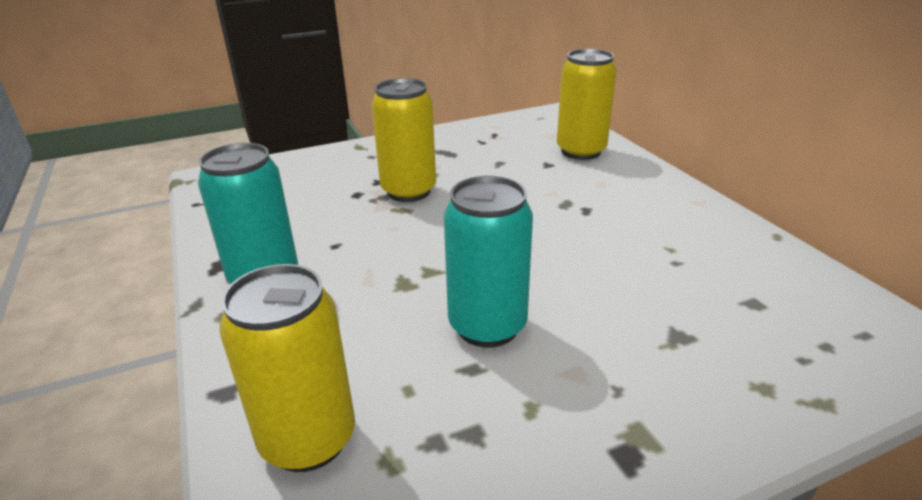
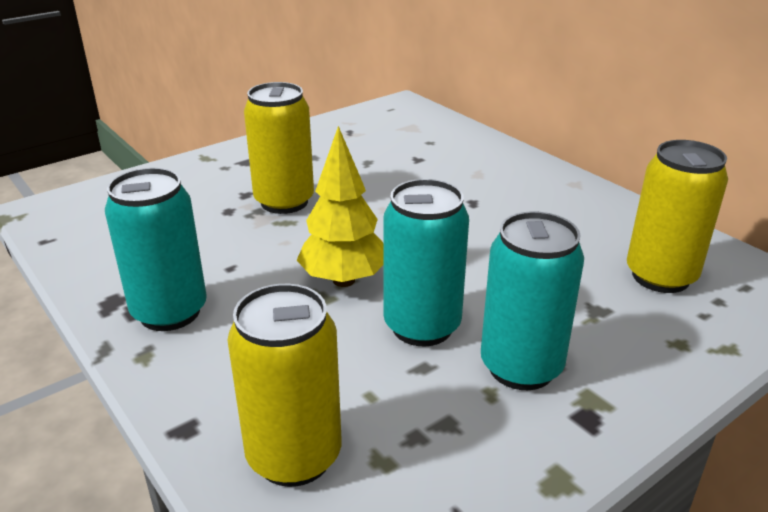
camera: 15 degrees left, 0 degrees up
(431, 270) = (343, 280): none -> yellow tree
(573, 385) = (521, 367): none -> turquoise can
(581, 151) = (446, 142): yellow can -> yellow can (660, 276)

